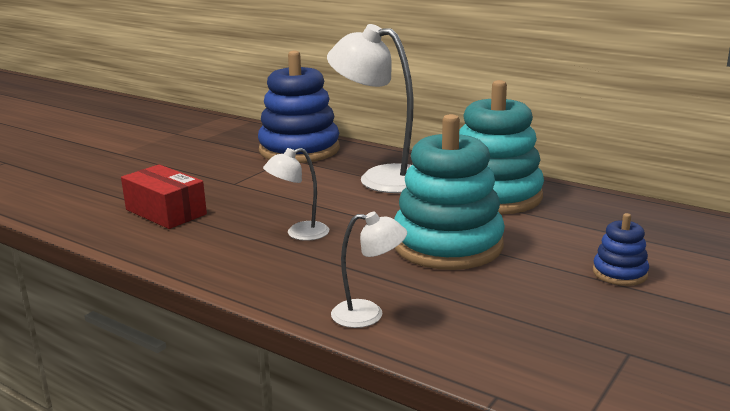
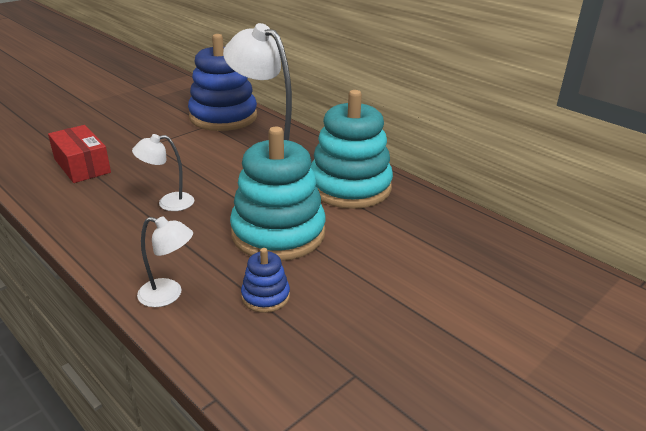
camera: 10 degrees right, 10 degrees up
(619, 273) = (403, 287): blue stacking toy -> blue stacking toy (265, 296)

